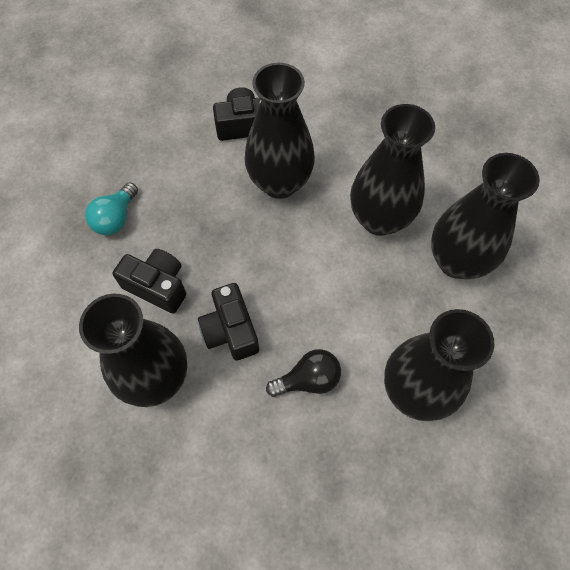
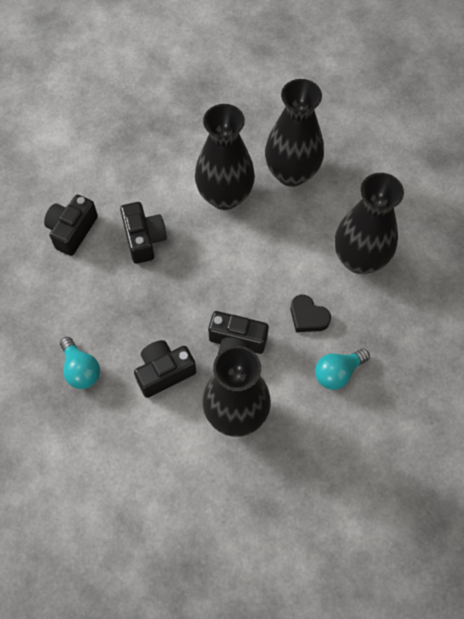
camera: 55 degrees left, 0 degrees up
(266, 450) = (337, 373): none -> turquoise light bulb
(279, 183) = (144, 239): black vase -> black camera
(308, 380) = (308, 317): black light bulb -> black heart

